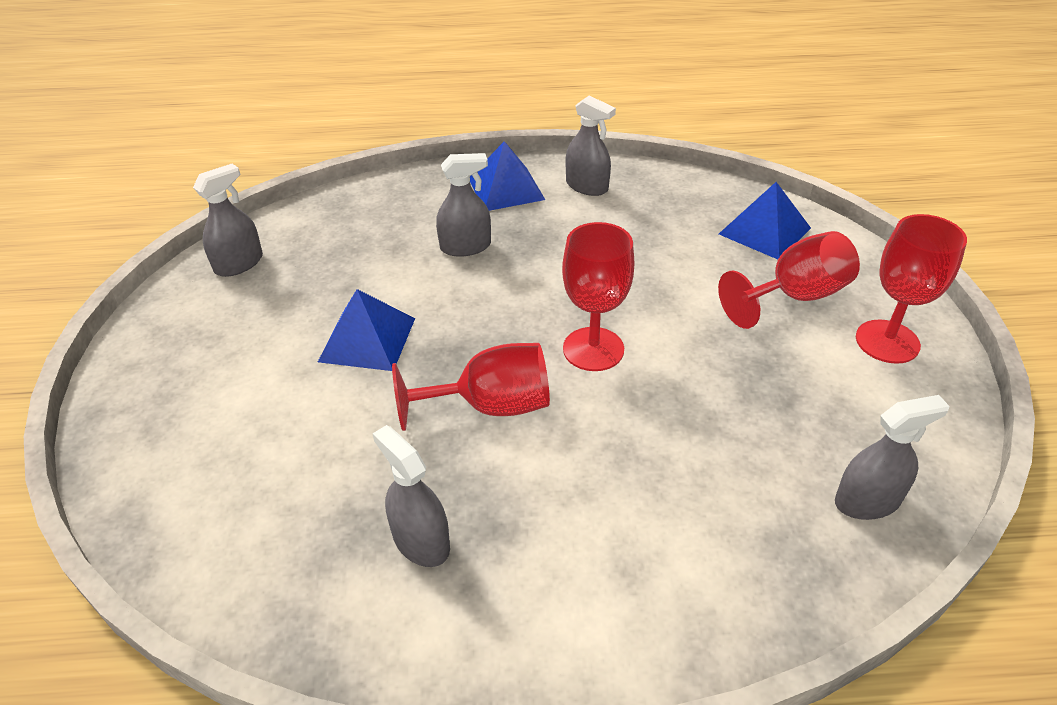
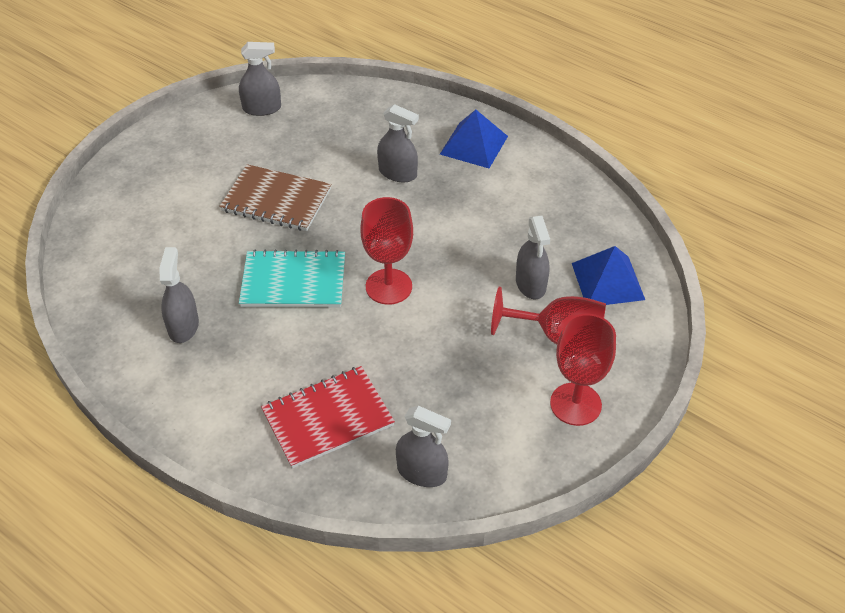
camera: 40 degrees right, 5 degrees up
(367, 339) = (276, 200): blue pyramid -> brown notebook
(490, 406) = (293, 282): red goblet -> turquoise notebook
(587, 186) = (530, 174): grey spray bottle -> grey spray bottle (530, 284)
(711, 519) = (328, 418): none -> red notebook

